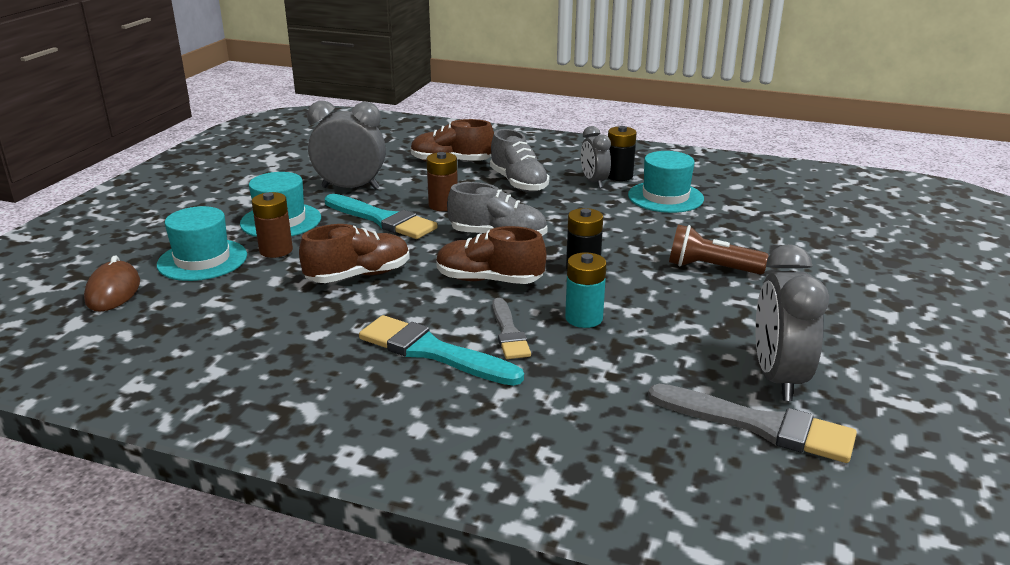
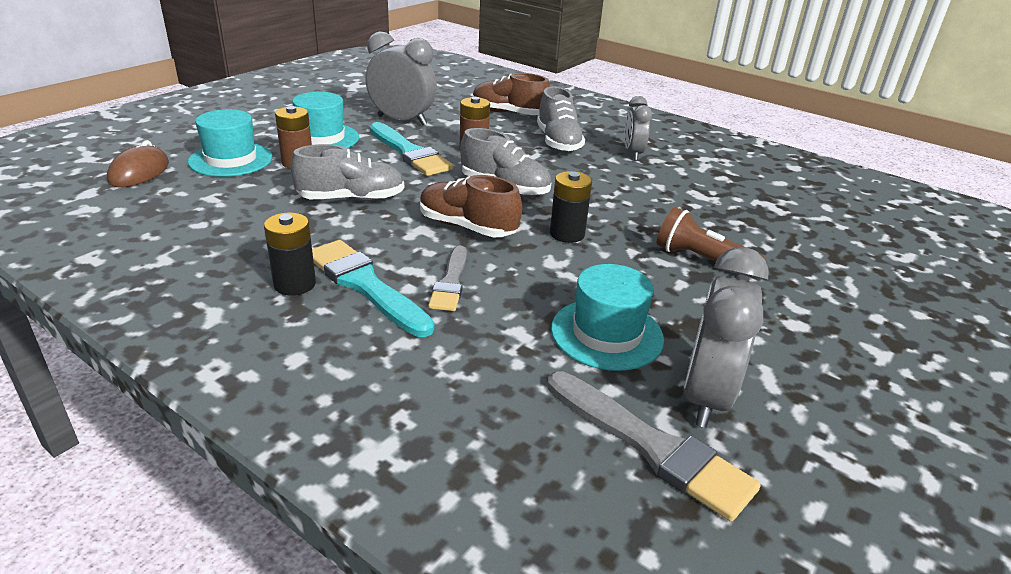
camera: 15 degrees right, 5 degrees up
(359, 275) = (351, 199): brown shoe -> grey shoe
(584, 318) = (535, 284): turquoise battery -> none
(619, 176) = (661, 152): black battery -> black battery (295, 284)
(665, 197) = (697, 180): turquoise hat -> turquoise hat (606, 334)

